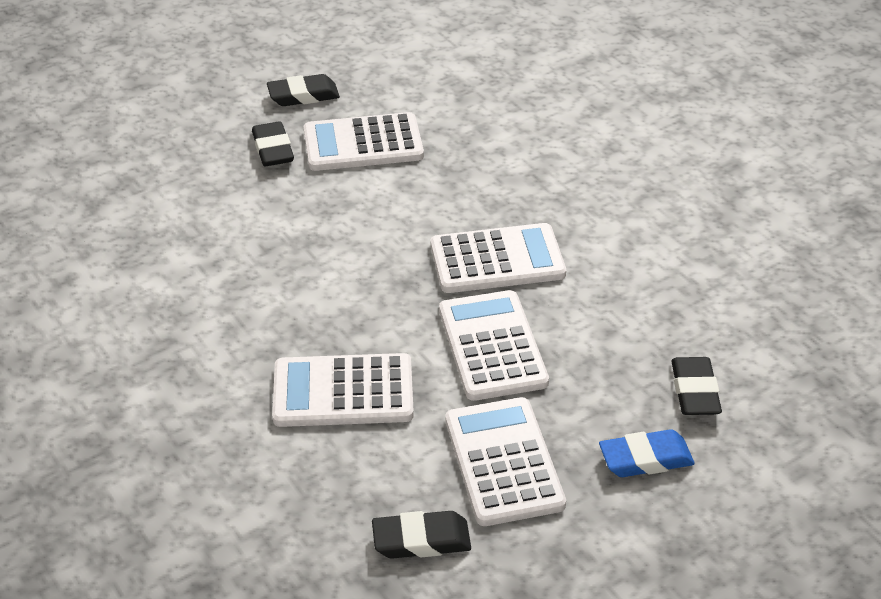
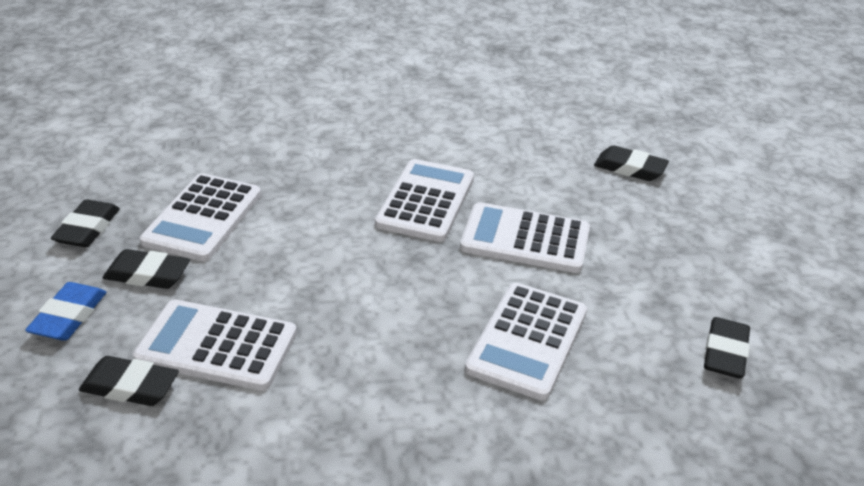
camera: 65 degrees left, 5 degrees down
(153, 197) = (130, 386): none -> black eraser
(504, 462) = (657, 279): white calculator -> white calculator (217, 346)
(645, 459) = (685, 213): blue eraser -> blue eraser (69, 317)

